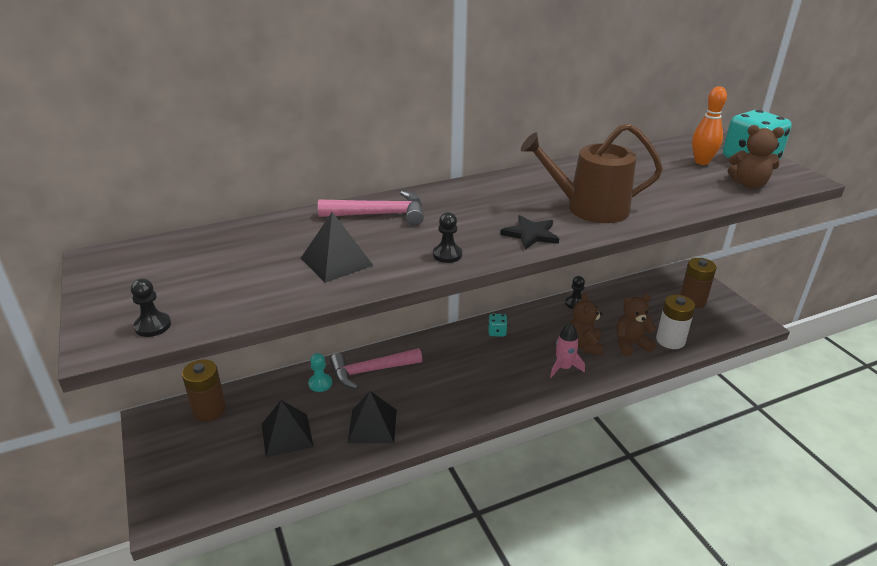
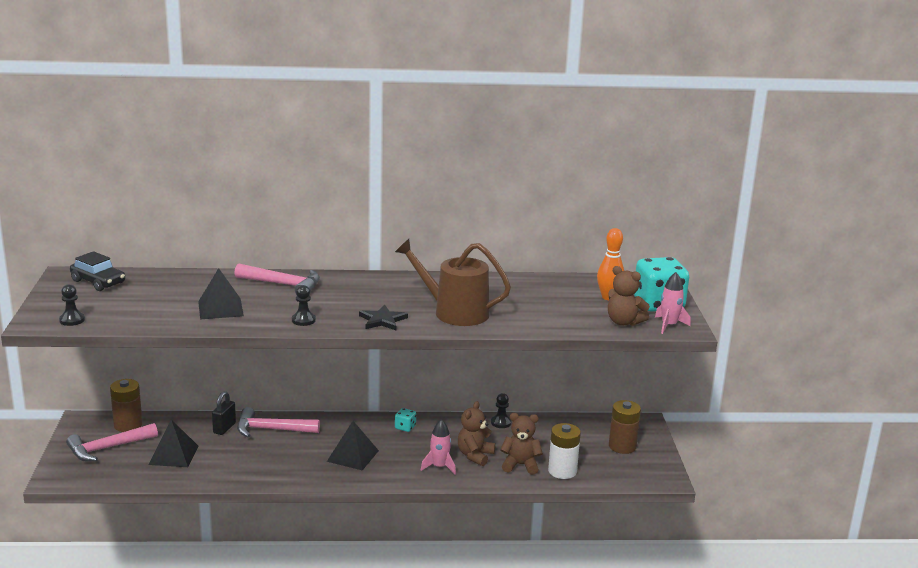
camera: 20 degrees right, 10 degrees down
(149, 259) = (98, 282): none -> black car
(203, 449) = (107, 448): none -> pink hammer
(320, 383) = (224, 428): turquoise pawn -> black padlock
(372, 426) = (243, 465): black pyramid -> black pyramid (352, 456)
(788, 179) = (669, 325): none -> pink rocket

